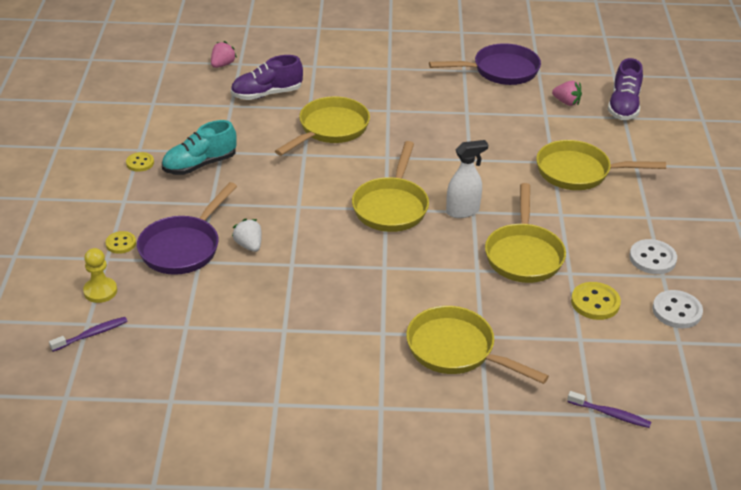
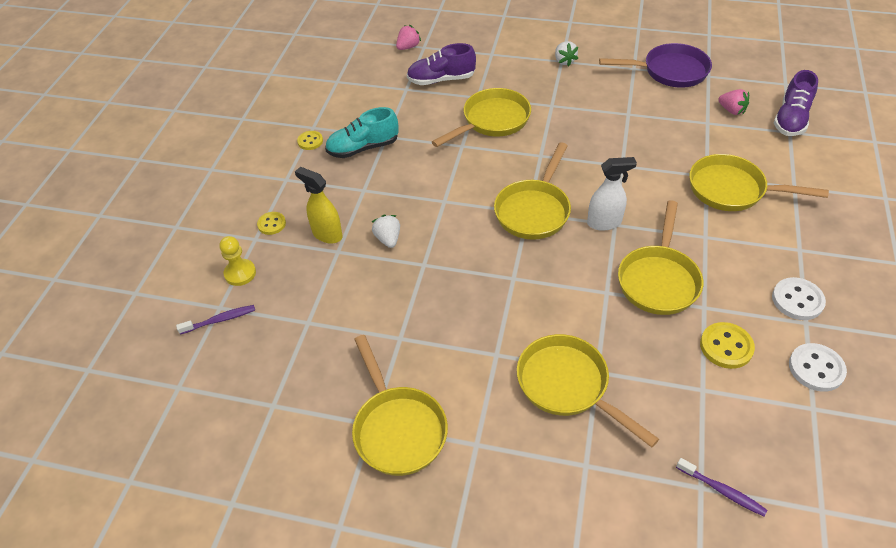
camera: 15 degrees right, 10 degrees up
(183, 247) = (327, 234): purple pan -> yellow spray bottle
(301, 404) = (397, 428): none -> yellow pan
(392, 68) = (564, 61): none -> white strawberry

